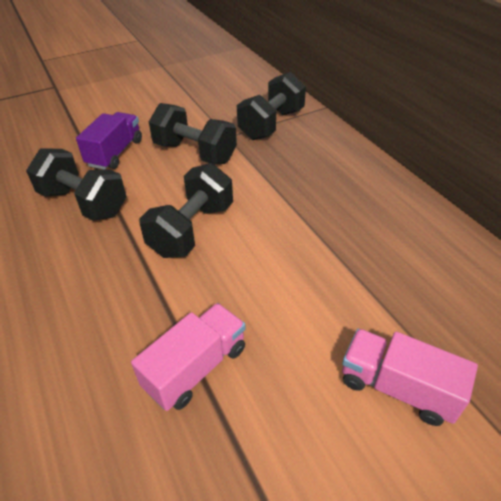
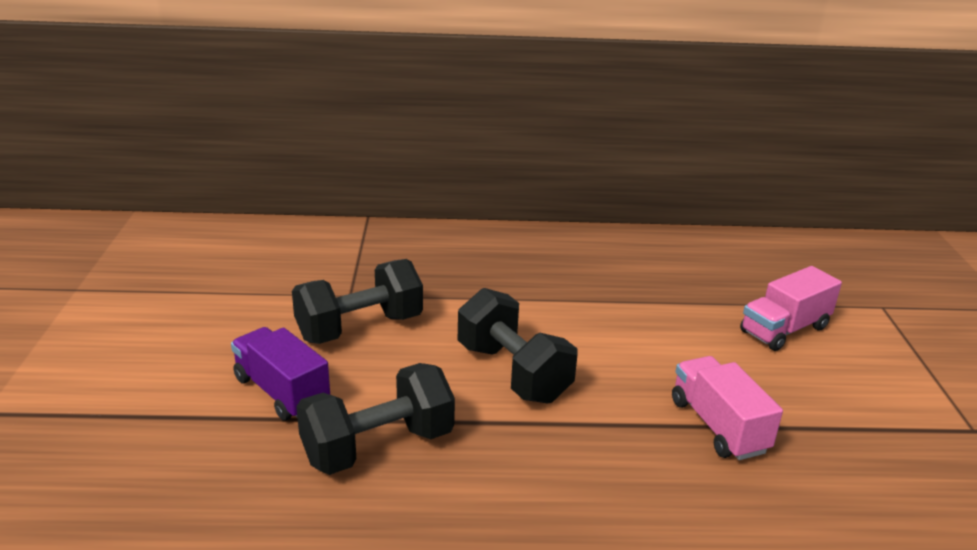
camera: 65 degrees left, 15 degrees down
(271, 124) = (362, 259): black dumbbell -> none

